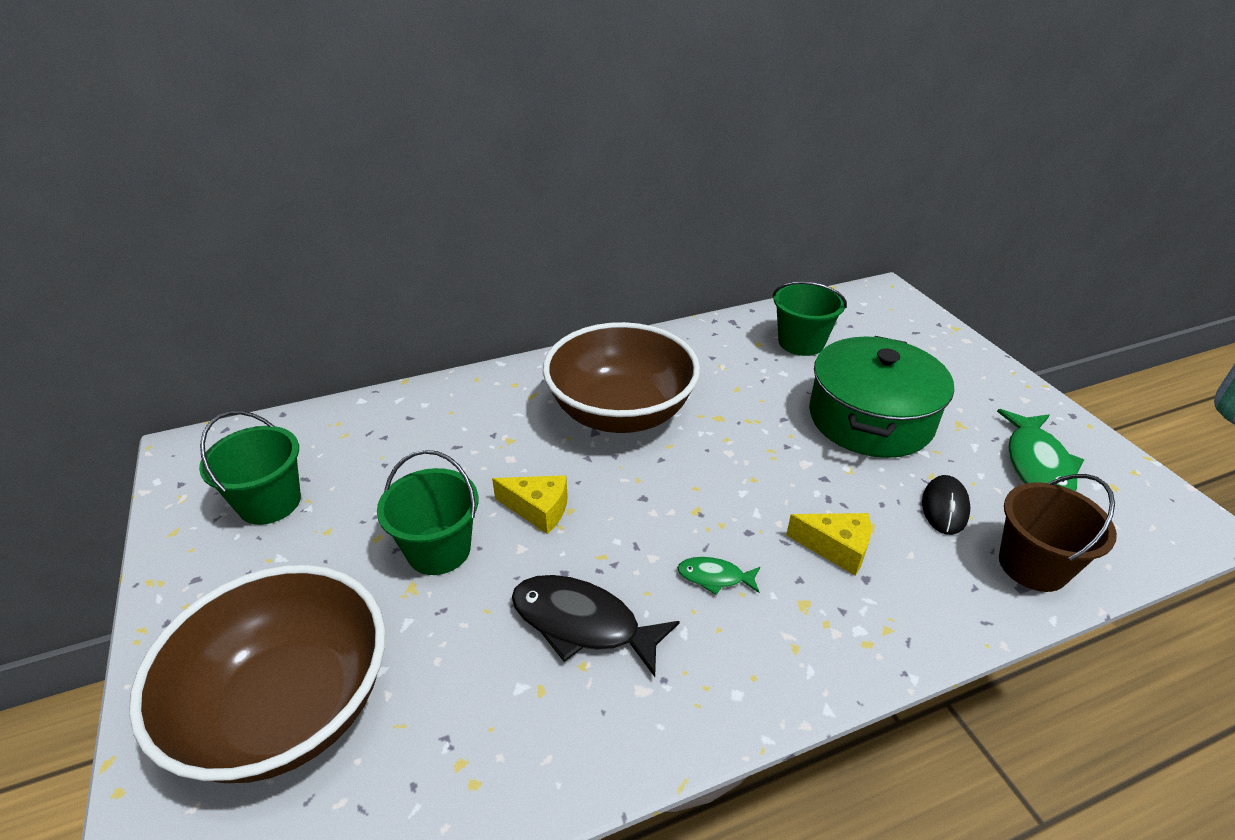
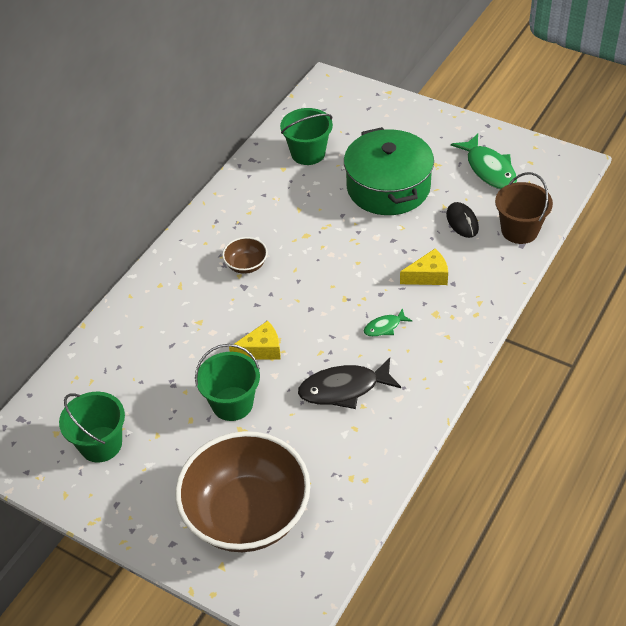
camera: 35 degrees left, 10 degrees up
(621, 412) = (246, 265): brown bowl -> brown bowl, size x0.41

